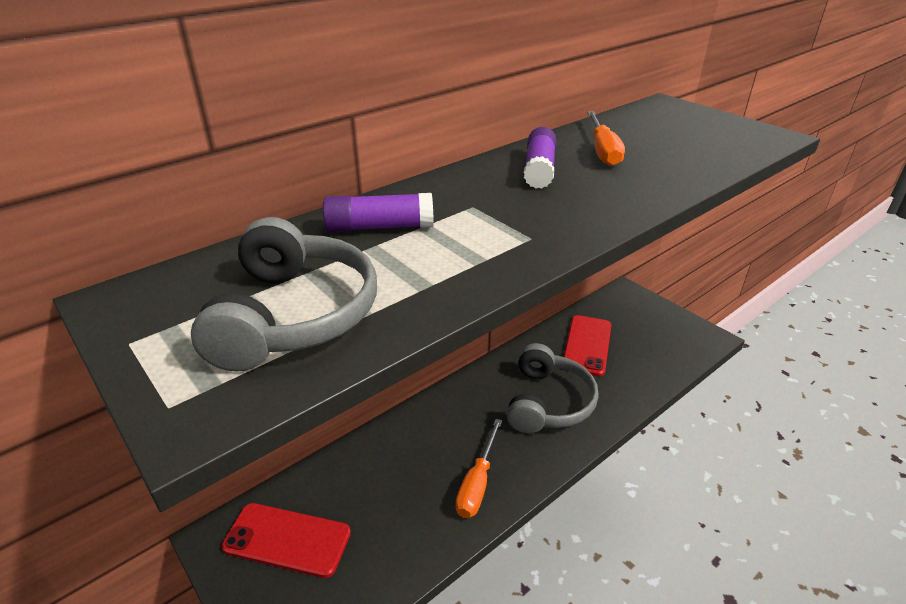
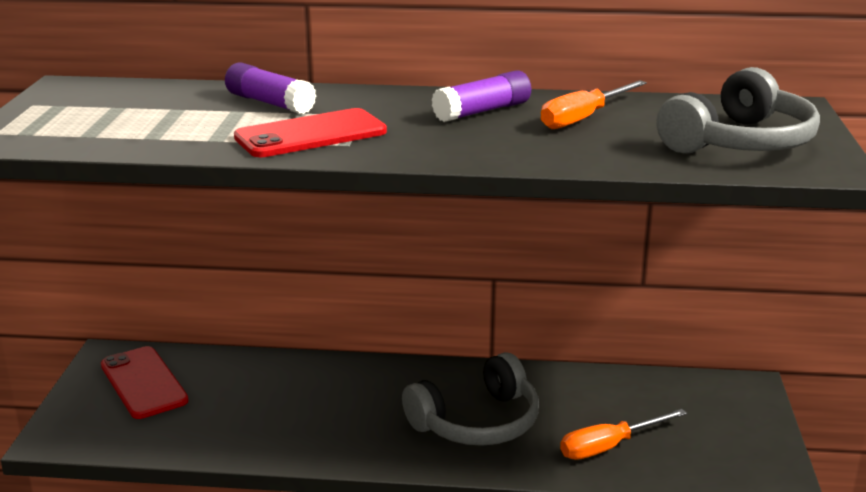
camera: 45 degrees right, 10 degrees down
(294, 315) = (121, 123): grey headphones -> grey headphones (740, 142)
(477, 483) = (317, 435): orange screwdriver -> orange screwdriver (608, 446)
(587, 345) = (604, 405): red phone -> red phone (311, 134)

